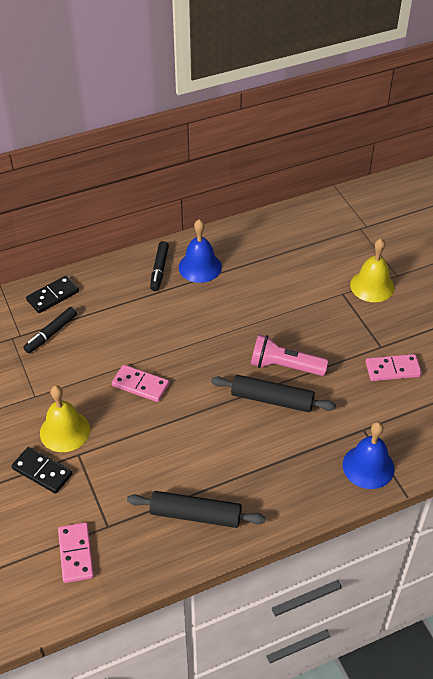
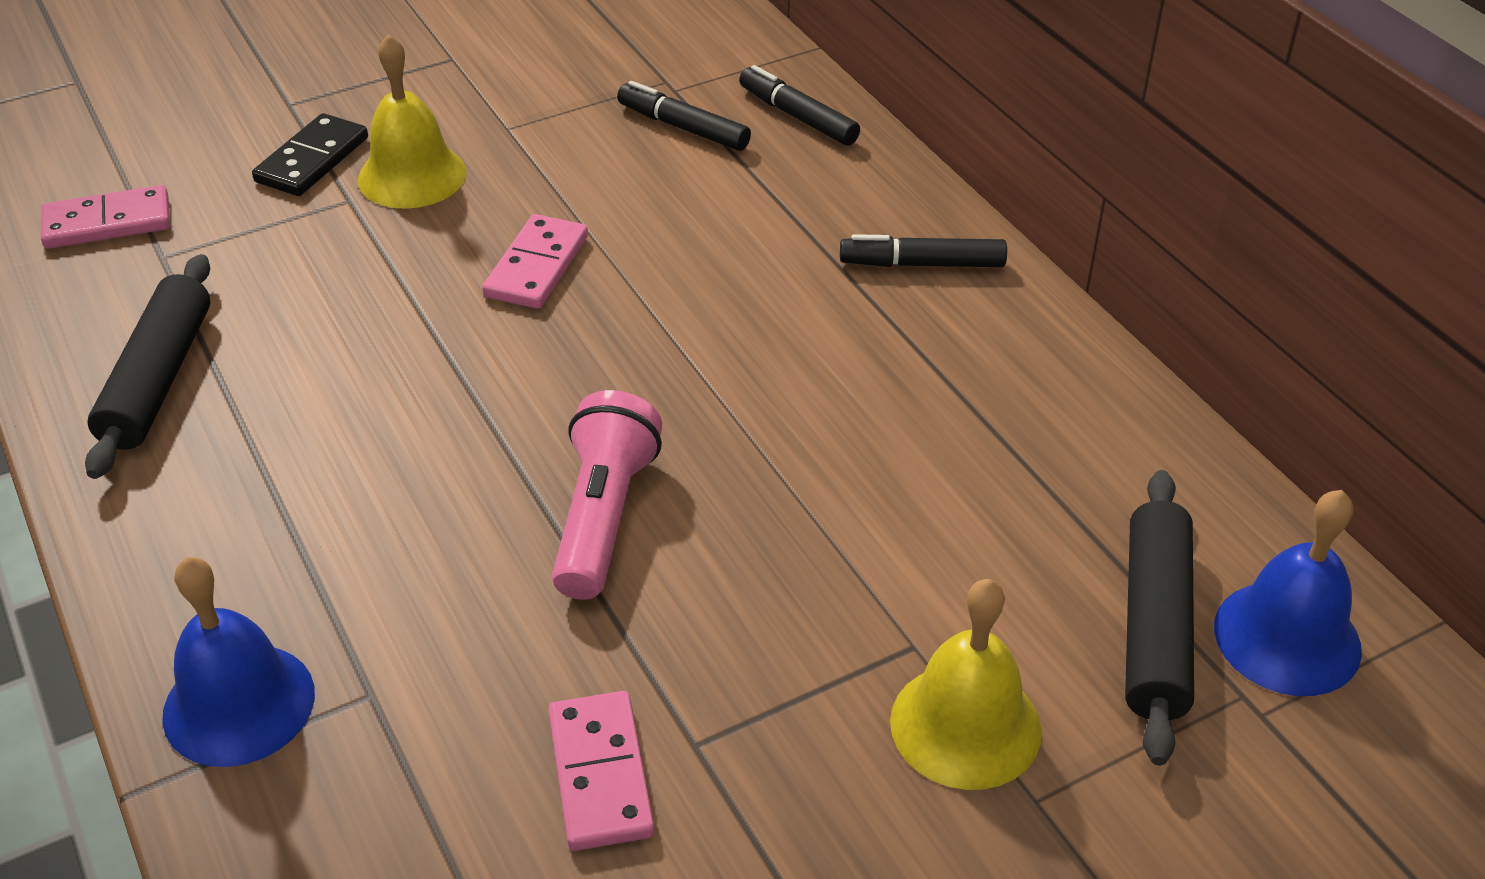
camera: 85 degrees right, 5 degrees down
(53, 296) = (798, 116): black domino -> black marker
(200, 267) = (951, 333): blue bell -> blue bell (1287, 637)
(272, 400) = (486, 494): black rolling pin -> black rolling pin (1154, 626)

